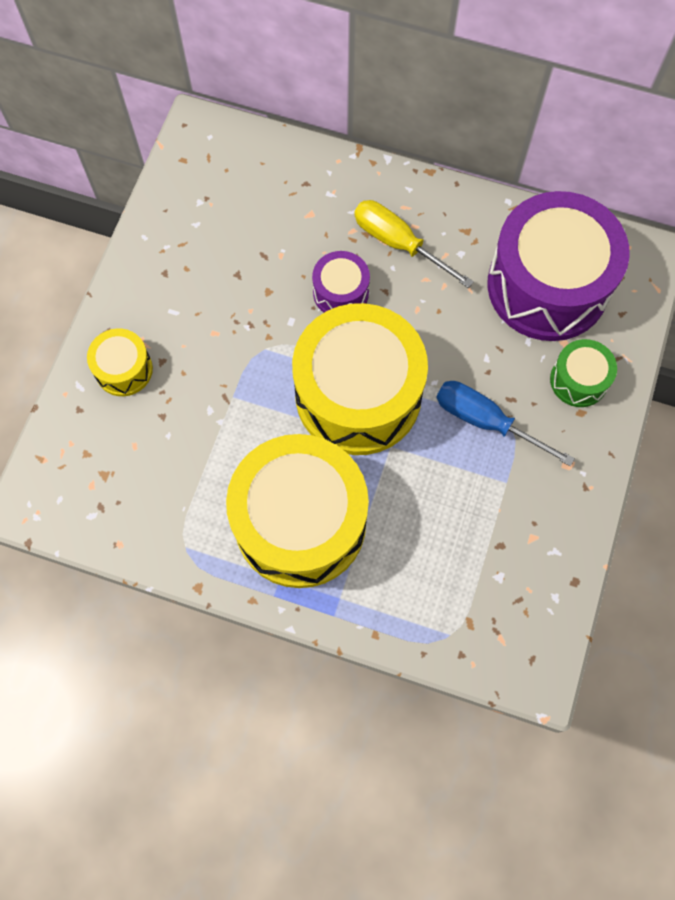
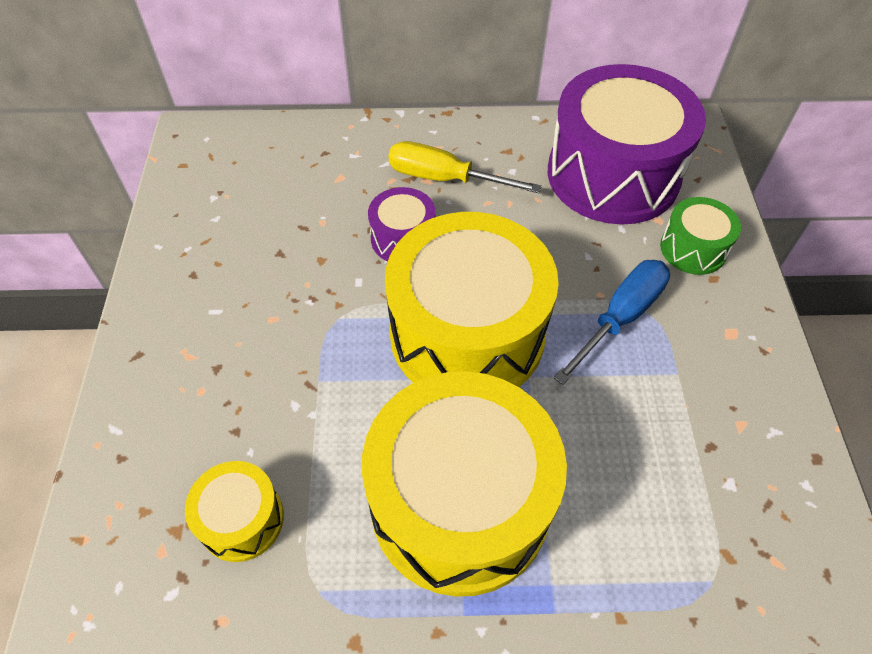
camera: 20 degrees left, 15 degrees down
(124, 369) = (170, 392): yellow drum -> yellow drum (242, 519)
(485, 421) = (620, 317): blue screwdriver -> blue screwdriver turned 120 degrees clockwise

